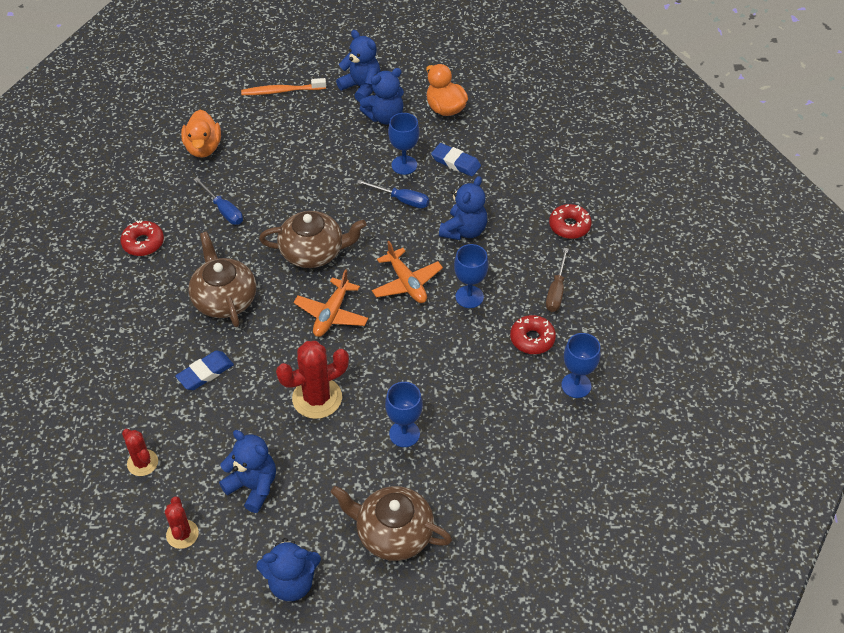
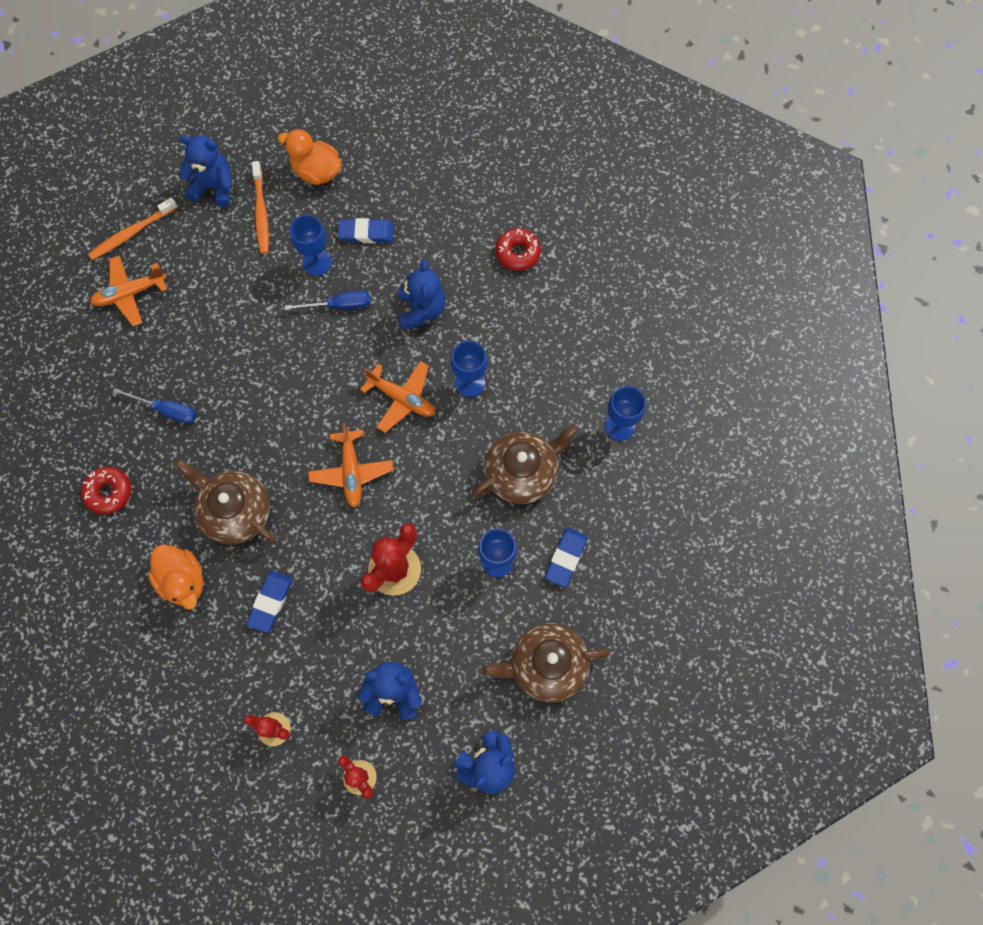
camera: 30 degrees left, 20 degrees up
(203, 148) = (94, 346): orange duck -> orange duck (183, 581)
(252, 127) = (130, 293): none -> orange plane
(313, 252) = (289, 411): brown teapot -> brown teapot (522, 472)
(385, 117) = (261, 212): blue teddy bear -> orange toothbrush
(464, 460) = (566, 558): none -> blue eraser
(532, 339) = (553, 398): red donut -> none
(556, 291) = (546, 333): brown screwdriver -> none

